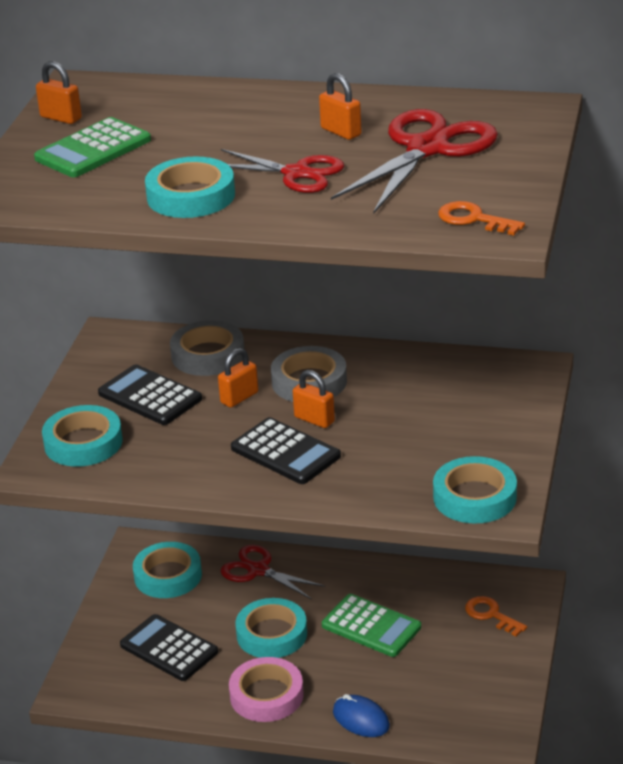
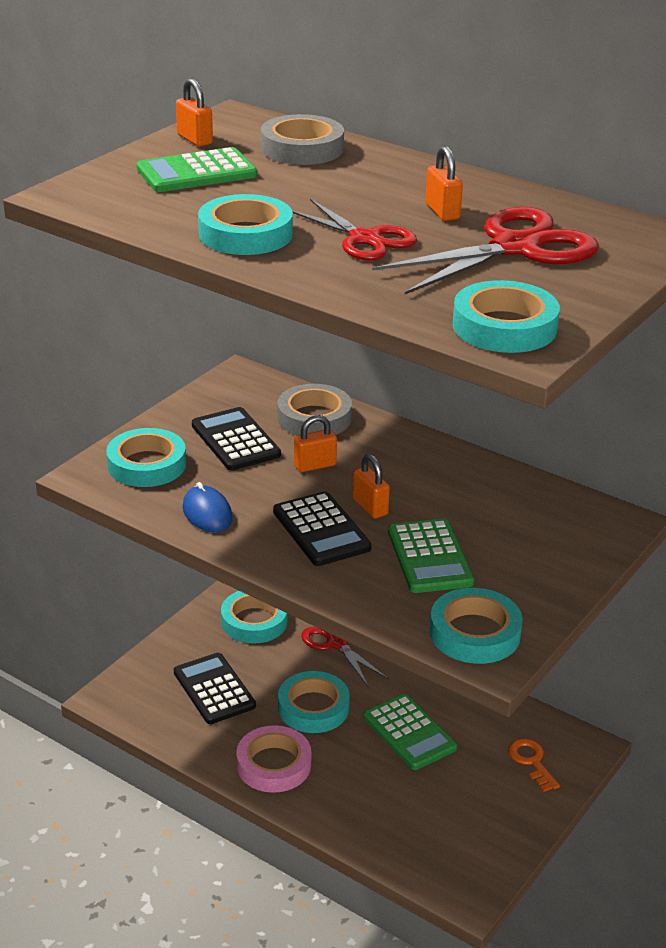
camera: 20 degrees right, 0 degrees up
(309, 381) = (390, 470): grey tape -> grey tape (302, 148)
(361, 719) = (346, 820): blue mouse -> blue mouse (207, 513)
(395, 446) = (429, 557): none -> green calculator
(474, 219) = (504, 327): orange key -> turquoise tape

